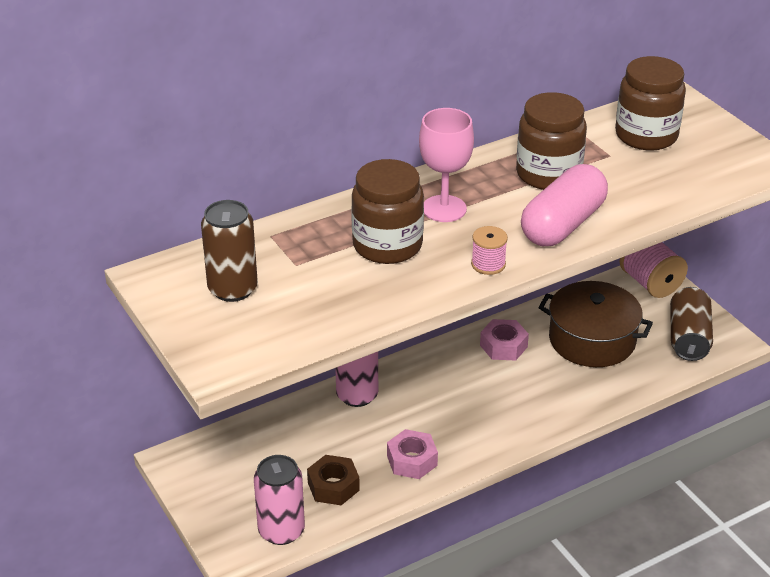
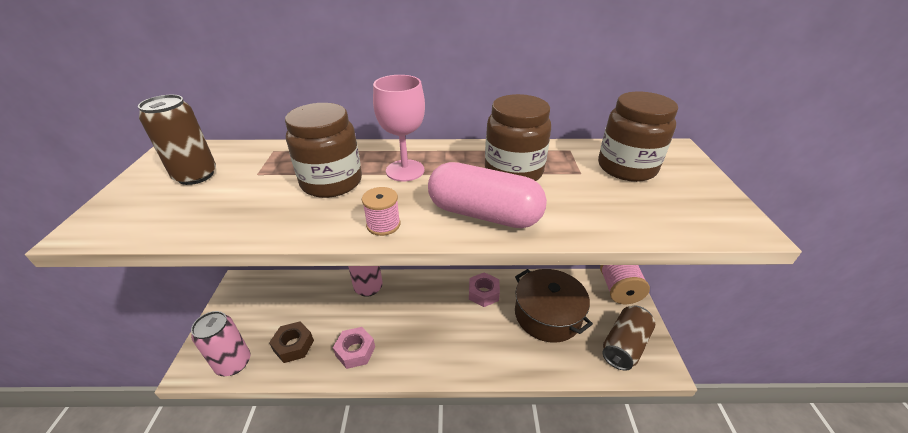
camera: 30 degrees right, 0 degrees up
(562, 224) = (484, 214): pink capsule -> pink capsule turned 45 degrees clockwise

